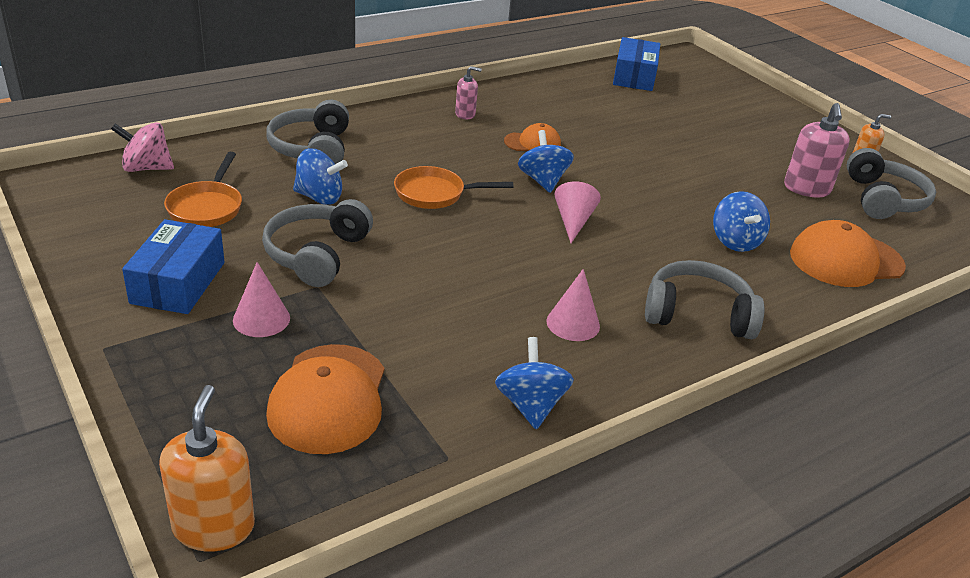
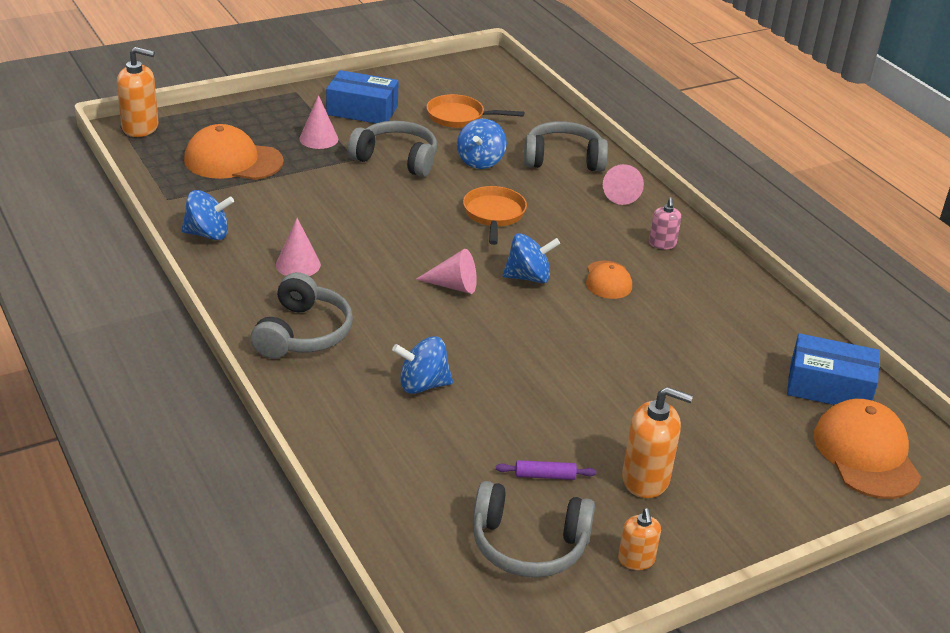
camera: 95 degrees right, 0 degrees up
(146, 168) = (514, 93): pink spinning top -> none
(380, 125) = (621, 194): none -> pink cone
(780, 150) = (646, 479): none -> orange soap dispenser
(806, 189) = (545, 476): pink soap dispenser -> purple rolling pin
(846, 260) = (387, 462): orange cap -> orange cap (866, 454)

